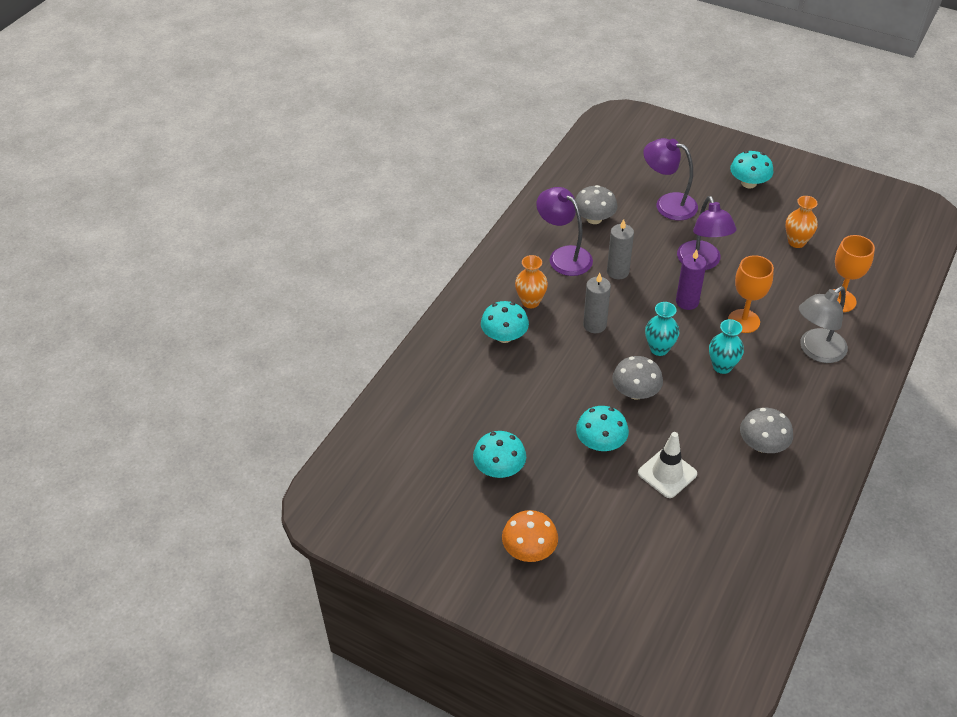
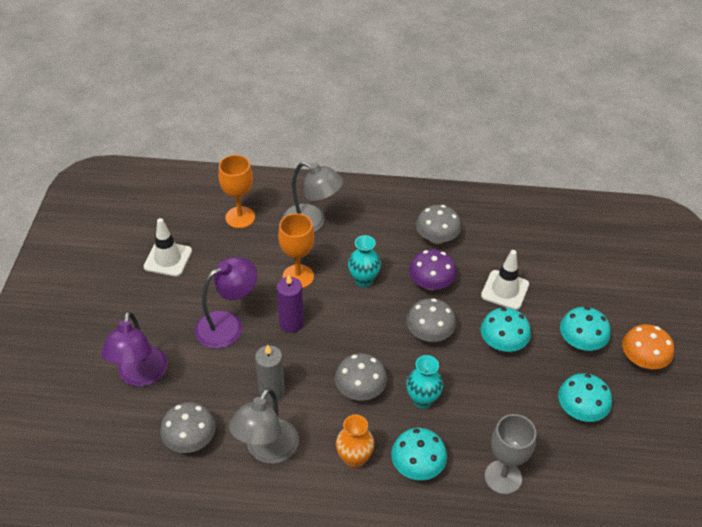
camera: 115 degrees left, 0 degrees up
(465, 385) = (503, 477): none -> grey goblet
(563, 256) = (267, 450): purple lamp -> grey lamp
(594, 325) = (360, 390): grey candle -> grey mushroom
(659, 349) = (365, 330): turquoise vase -> turquoise vase (422, 400)
(699, 416) = (431, 283): none -> purple mushroom
(748, 183) = (81, 313): turquoise mushroom -> turquoise mushroom (581, 342)
(796, 242) = (168, 259): orange vase -> white traffic cone

